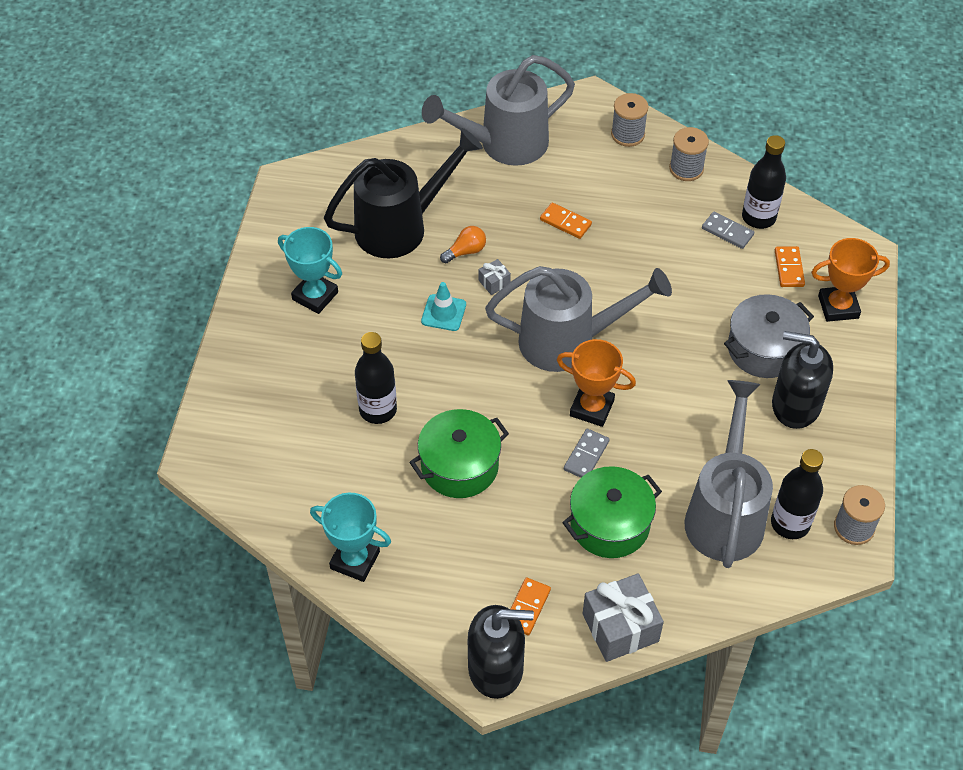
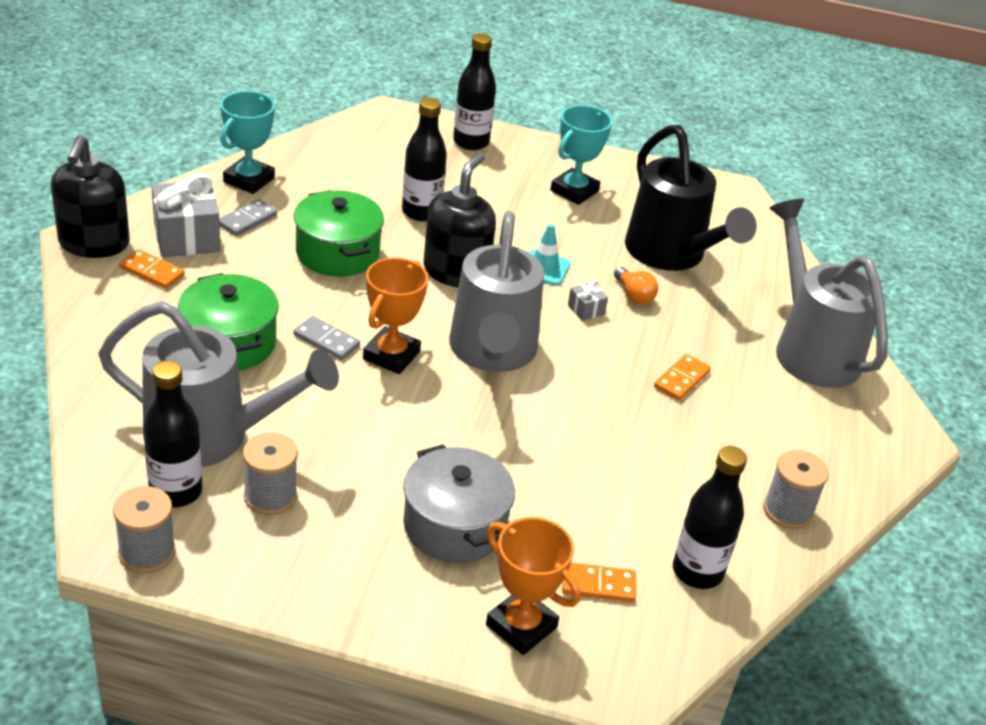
camera: 90 degrees right, 15 degrees down
(243, 382) = (471, 142): none -> black bottle
(620, 628) = (99, 329): grey gift -> grey gift (187, 237)
(627, 134) = (846, 462): grey spool -> grey spool (270, 496)
(727, 232) = (668, 531): grey domino -> grey domino (247, 220)
(795, 405) = (355, 538): black soap dispenser -> black soap dispenser (456, 272)
(838, 307) = (521, 626): orange trophy -> orange trophy turned 45 degrees counterclockwise

